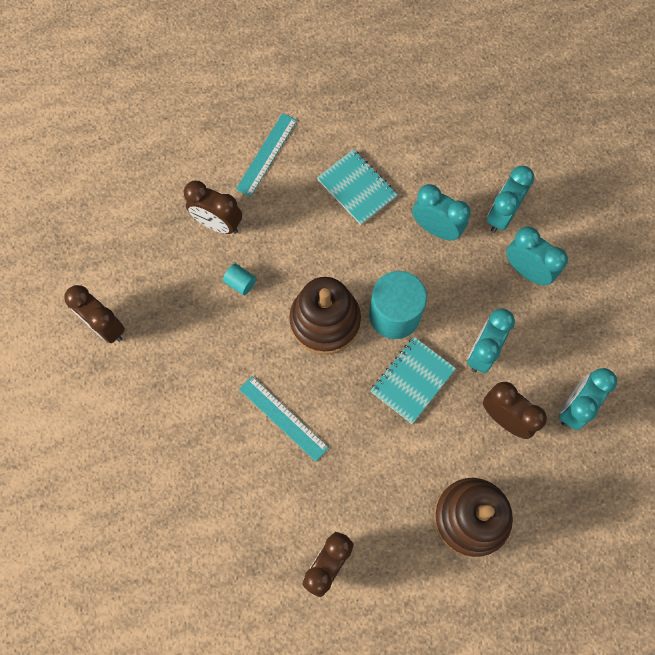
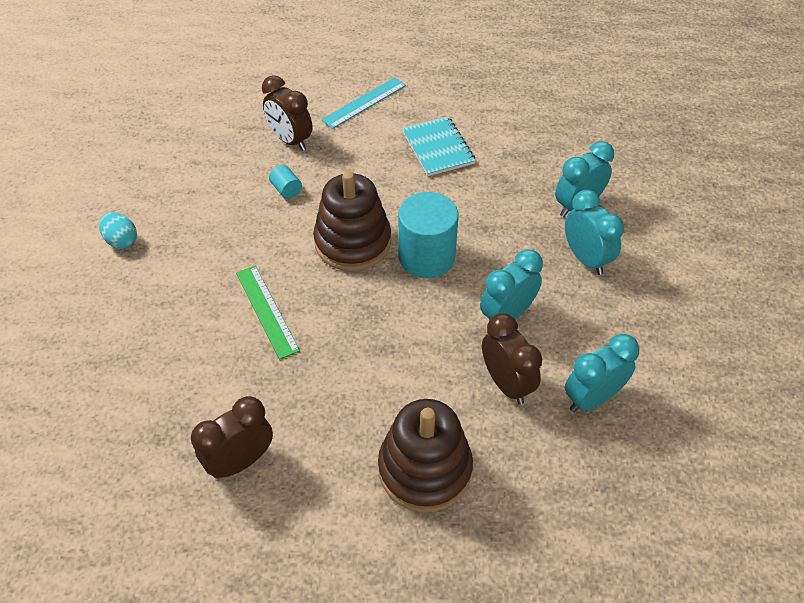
camera: 20 degrees right, 20 degrees down
(105, 326) = (141, 188): brown clock -> none
(119, 391) = (121, 241): none -> turquoise egg
(283, 418) = (267, 311): turquoise ruler -> green ruler
(412, 380) = (418, 318): turquoise notebook -> none
(436, 228) = (503, 199): turquoise clock -> none

